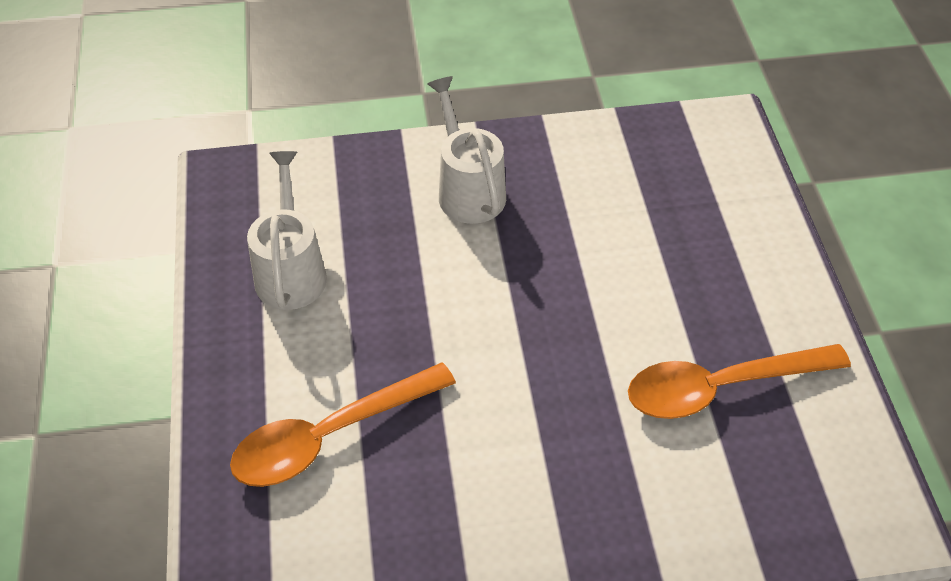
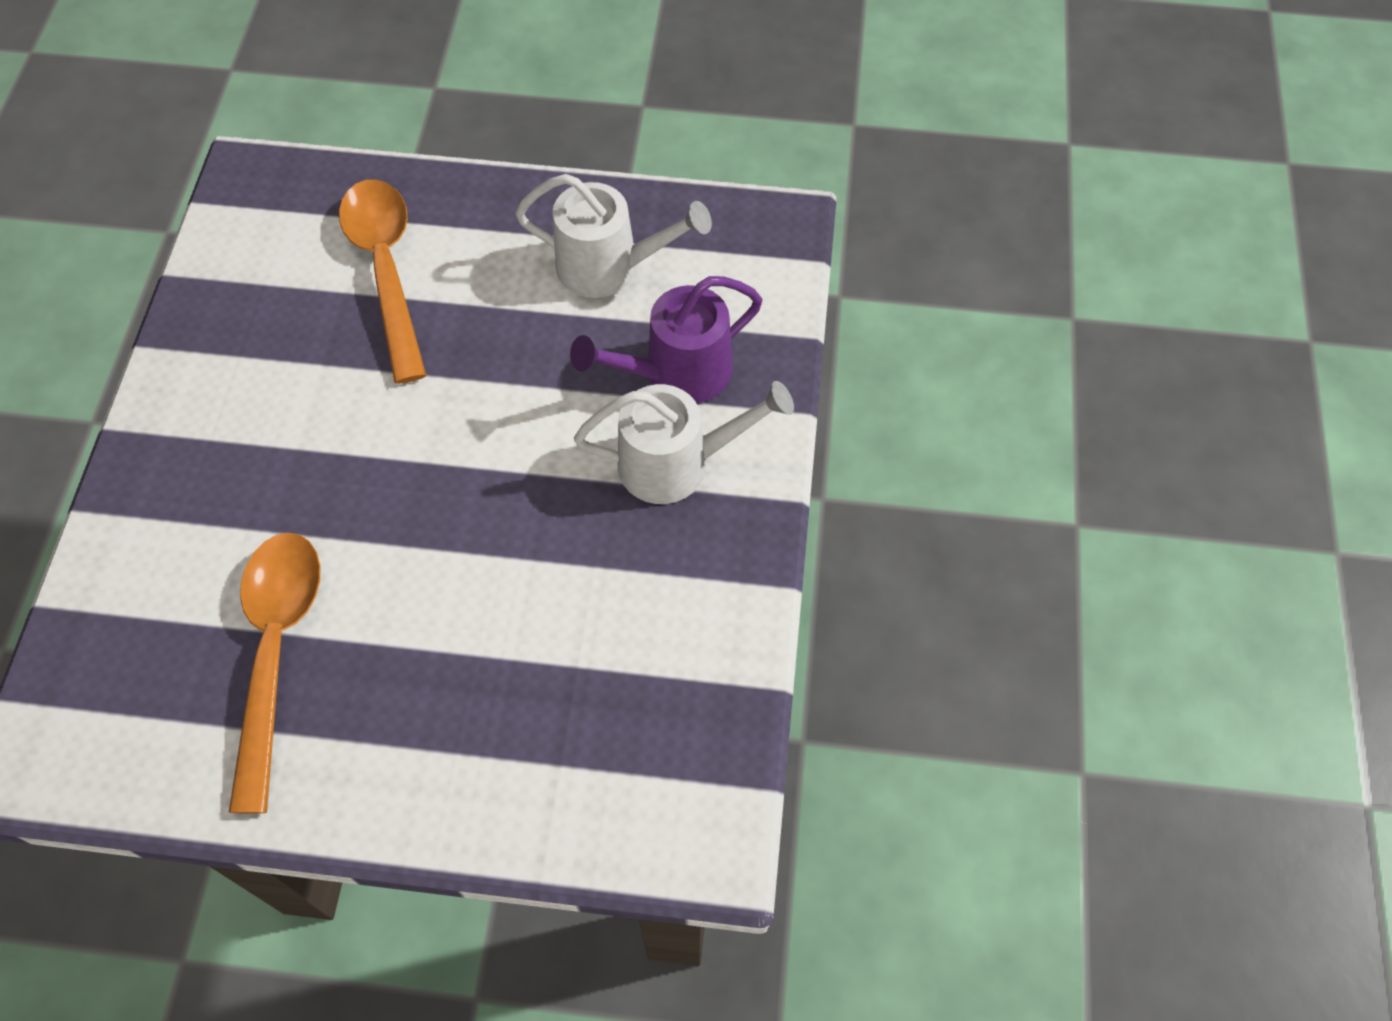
camera: 105 degrees right, 10 degrees up
(388, 206) = (676, 373): none -> purple watering can

